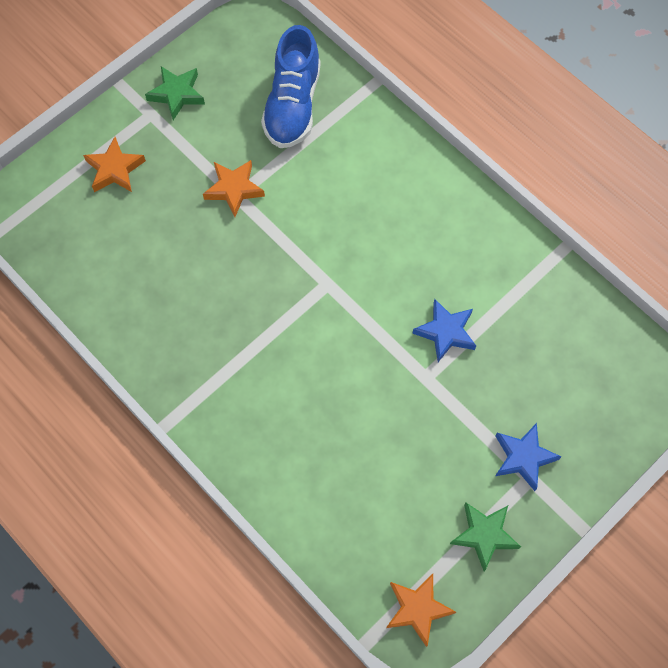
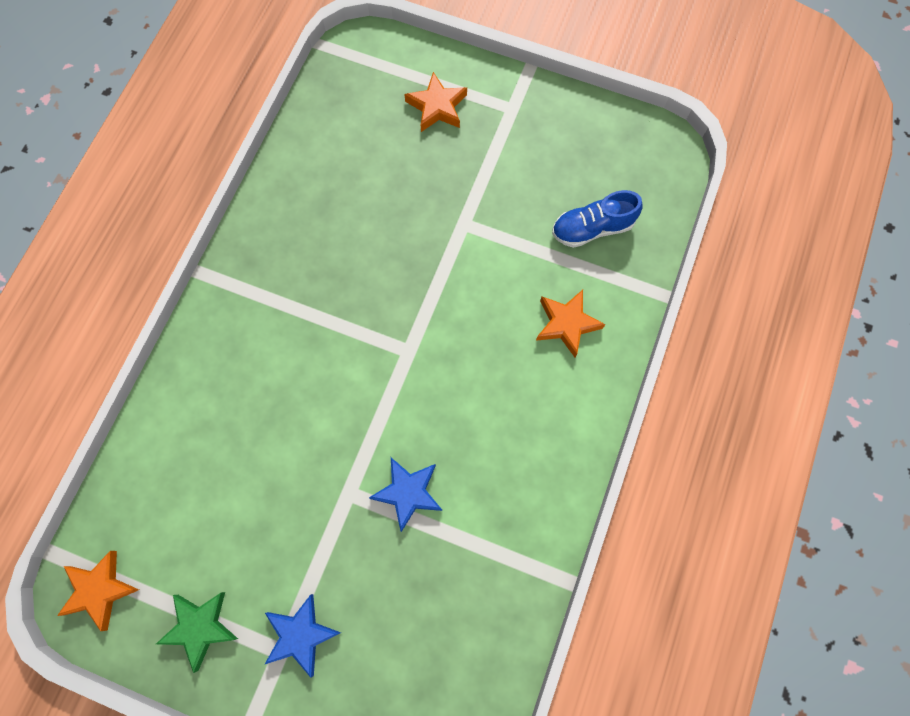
camera: 65 degrees right, 5 degrees up
(177, 94) = (546, 120): green star -> none
(234, 189) = (469, 218): orange star -> orange star (567, 324)
(292, 105) = (592, 228): blue shoe -> blue shoe, size x0.67

